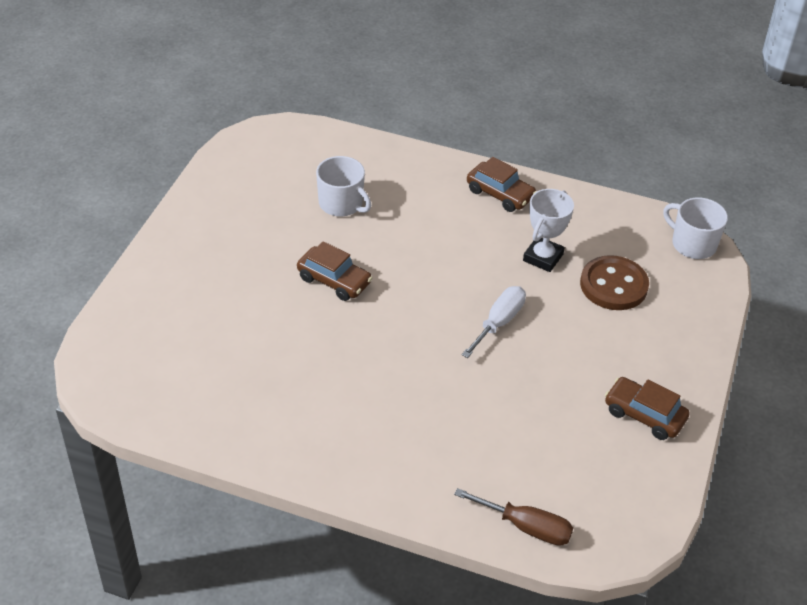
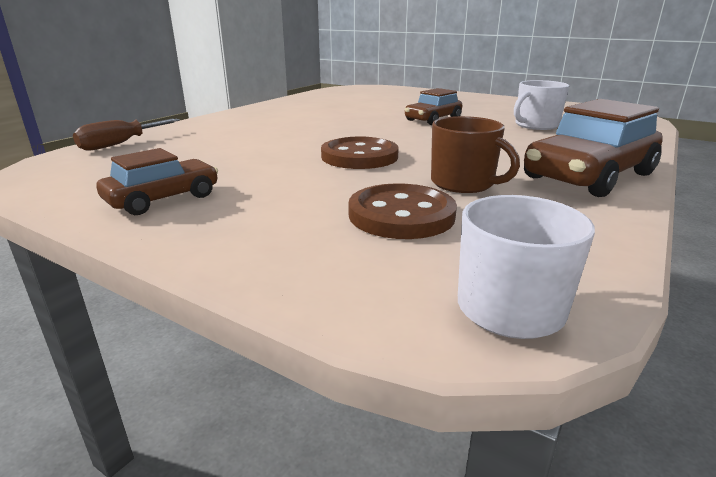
camera: 105 degrees right, 20 degrees down
(499, 322) = (359, 156): white screwdriver -> brown button
(500, 194) = (589, 176): brown car -> brown car, size x1.64
(543, 257) = (463, 183): white trophy -> brown mug

